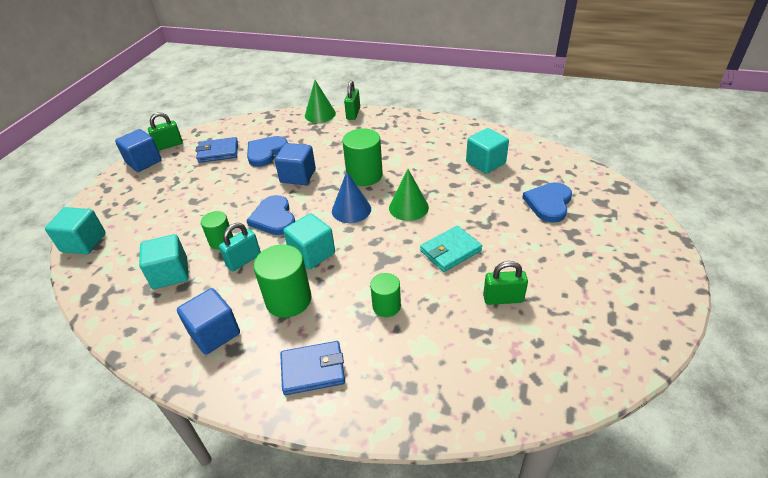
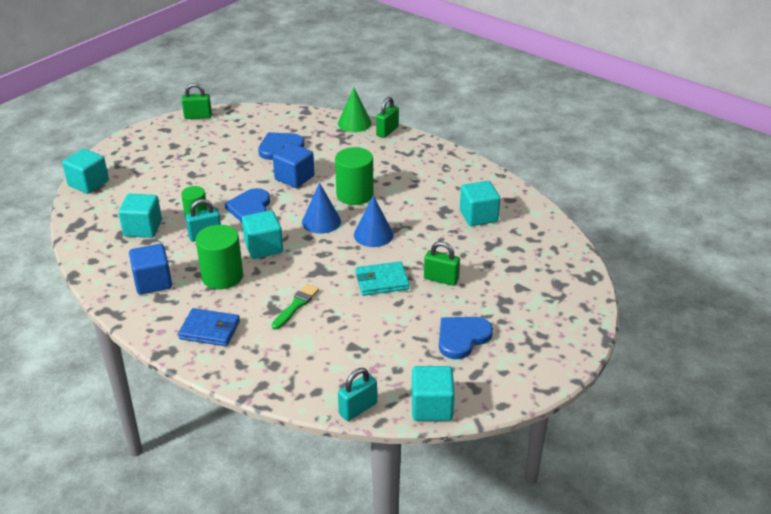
camera: 20 degrees right, 5 degrees down
(144, 162) = (168, 126): blue cube -> none
(218, 152) = (237, 135): blue wallet -> none
(386, 306) = (296, 305): green cylinder -> green brush
(408, 207) = (373, 234): green cone -> blue cone
(503, 299) = (395, 331): green padlock -> green padlock (441, 279)
(536, 407) = (358, 409): none -> turquoise padlock
(548, 203) = (506, 270): blue heart -> blue heart (462, 338)
(605, 373) = (431, 407): none -> turquoise cube

